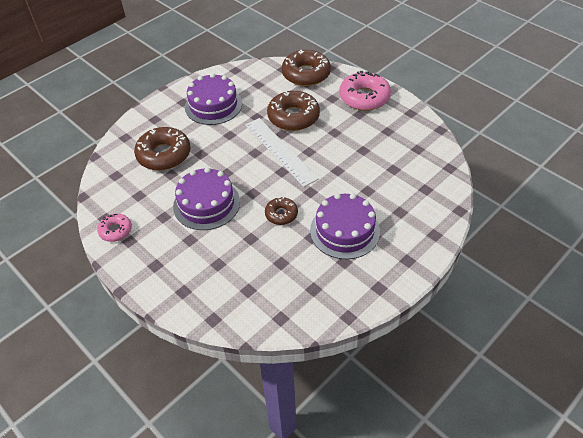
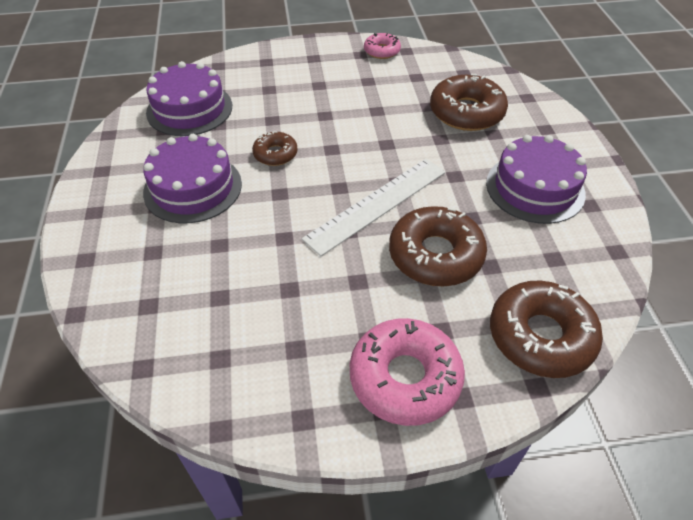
camera: 125 degrees right, 0 degrees up
(206, 204) = (353, 111): purple cake -> purple cake (189, 109)
(280, 151) = (377, 204): white ruler -> white ruler turned 45 degrees counterclockwise

